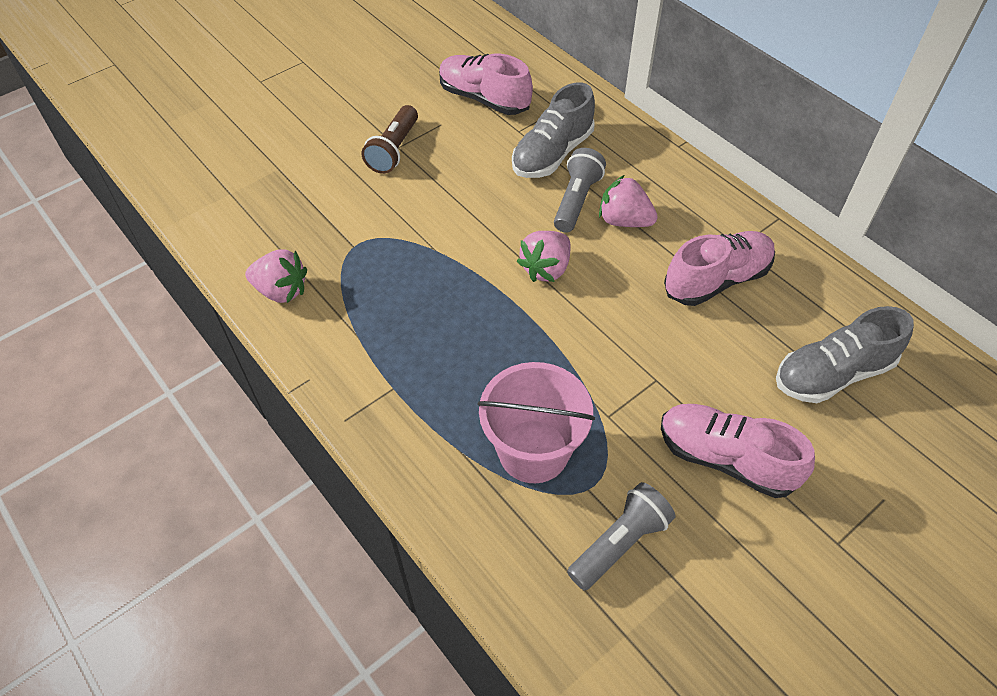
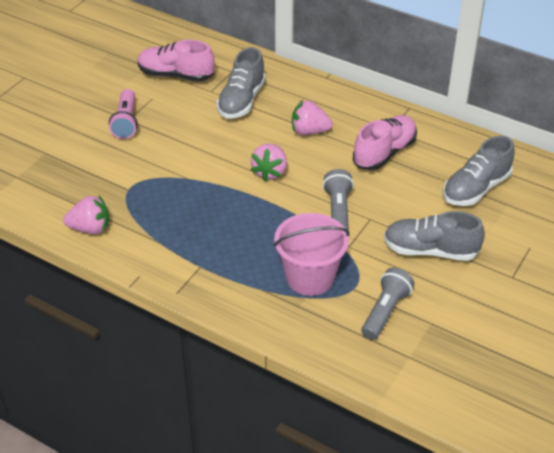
camera: 20 degrees left, 10 degrees down
(394, 150) = (126, 122): brown flashlight -> pink flashlight
(576, 200) = (271, 126): grey flashlight -> grey flashlight (338, 210)
(726, 459) = (430, 250): pink shoe -> grey shoe

